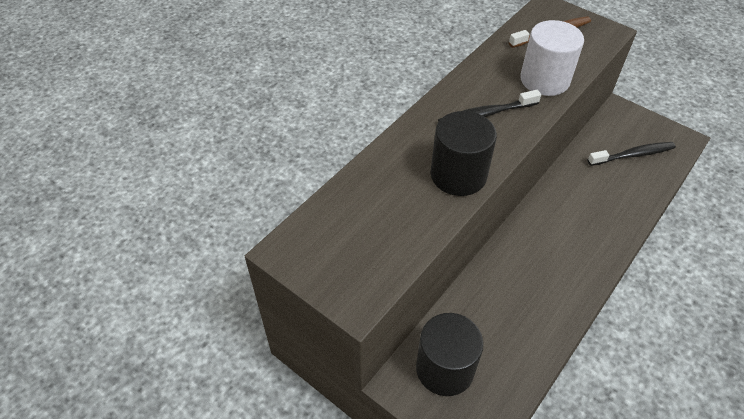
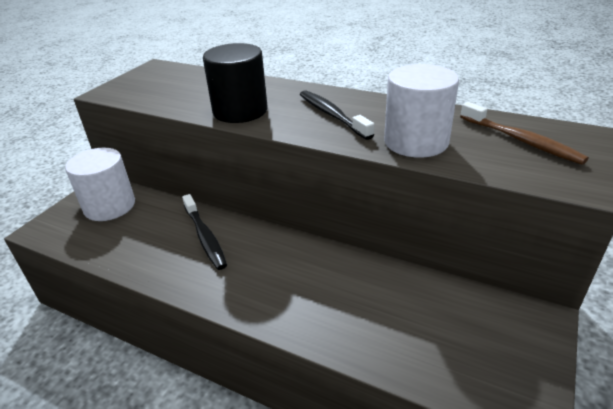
camera: 80 degrees right, 15 degrees down
(445, 368) = (110, 206): black cylinder -> white cylinder
(633, 155) = (443, 335): black toothbrush -> black toothbrush (205, 237)

